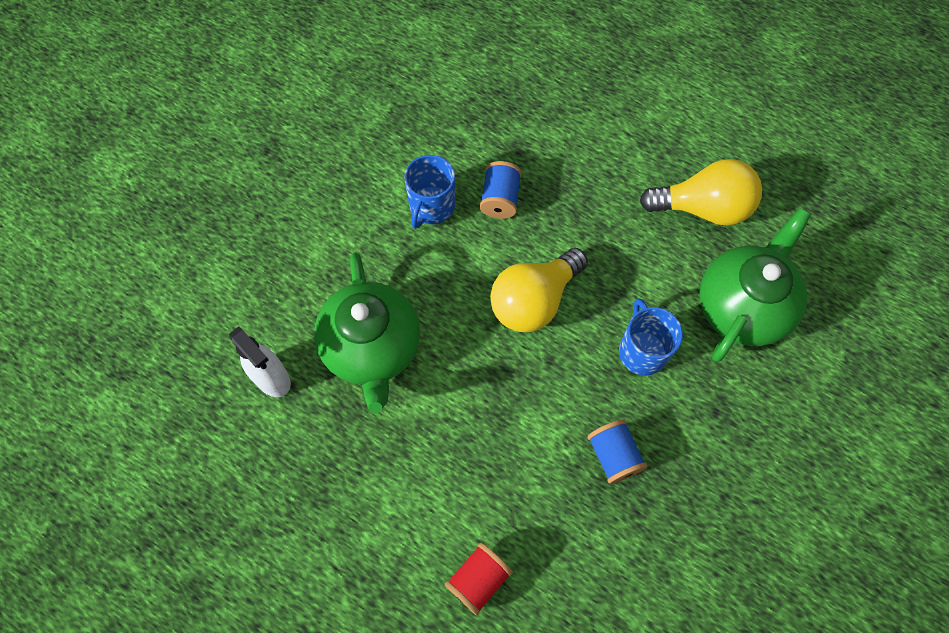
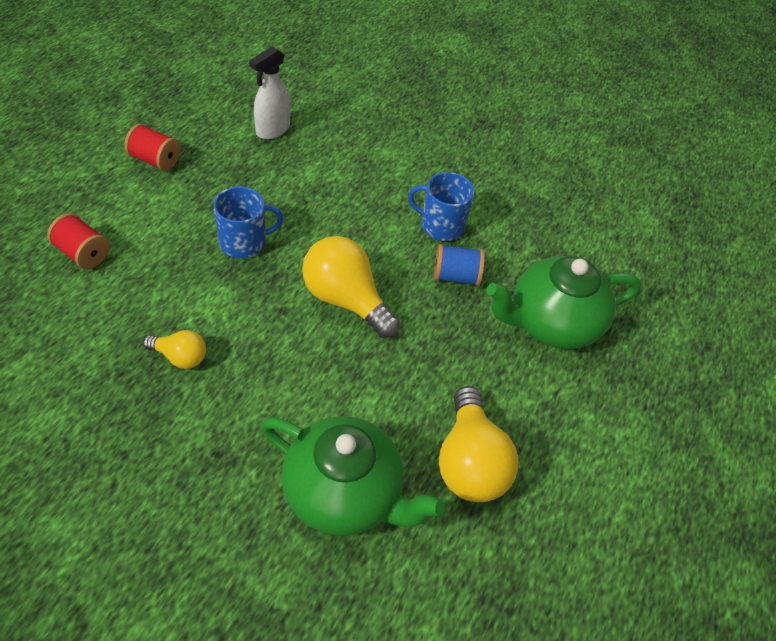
camera: 80 degrees right, 15 degrees down
(323, 515) = (155, 160): none -> red spool
(372, 348) = (297, 187): green teapot -> green teapot (552, 323)
(613, 456) = (180, 357): blue spool -> yellow light bulb
(642, 350) = (291, 389): blue mug -> blue mug (244, 242)

